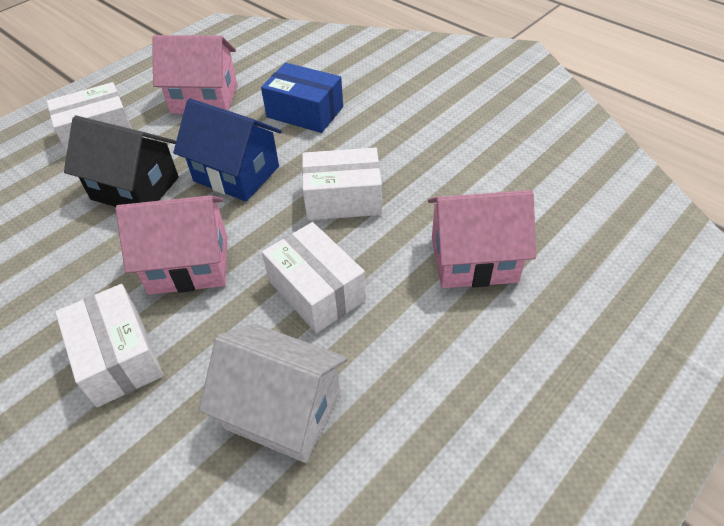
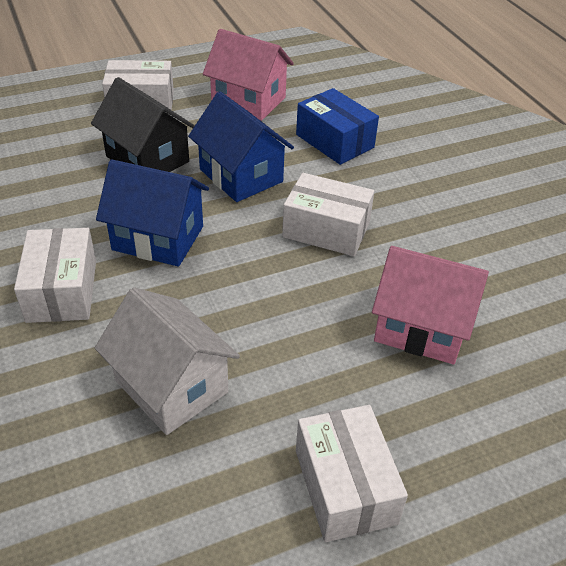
camera: 20 degrees right, 5 degrees down
(189, 265) = (158, 238): pink house -> blue house
(316, 290) = (256, 300): white box -> white box (345, 486)

